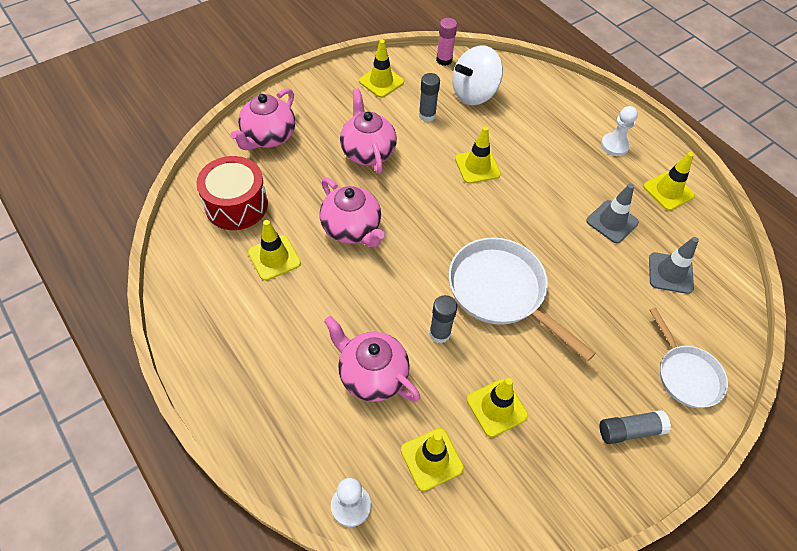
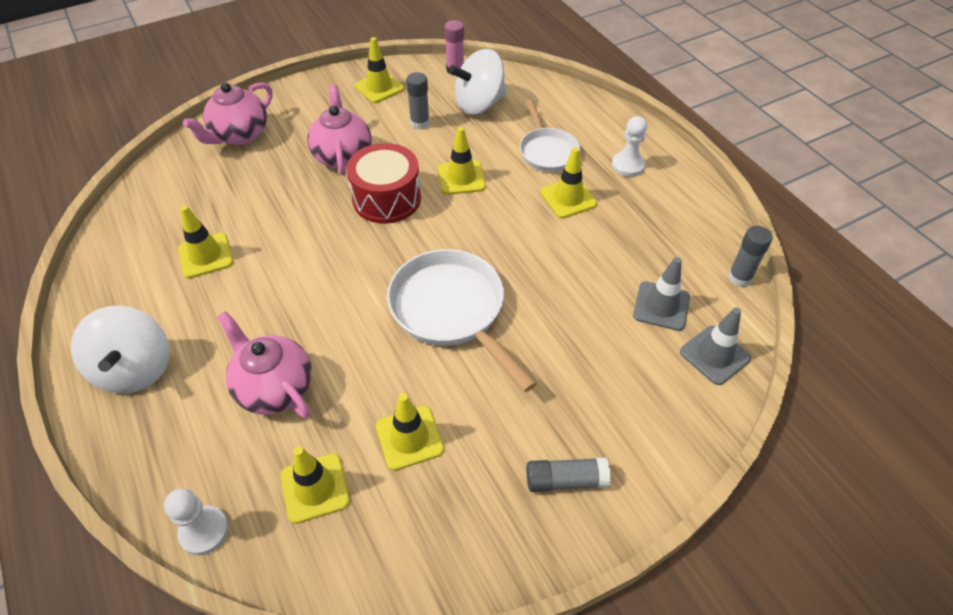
camera: 10 degrees right, 5 degrees down
(236, 205) = (183, 200): red drum -> red drum (387, 198)
(246, 369) = (135, 369): none -> white spinning top
(352, 229) = (301, 232): pink teapot -> none
(439, 333) = (366, 350): grey glue stick -> grey glue stick (739, 277)
(612, 222) = (604, 245): grey traffic cone -> grey traffic cone (715, 355)
(668, 191) = (680, 217): yellow traffic cone -> yellow traffic cone (568, 198)
(686, 375) = (652, 422): white pan -> white pan (547, 151)

